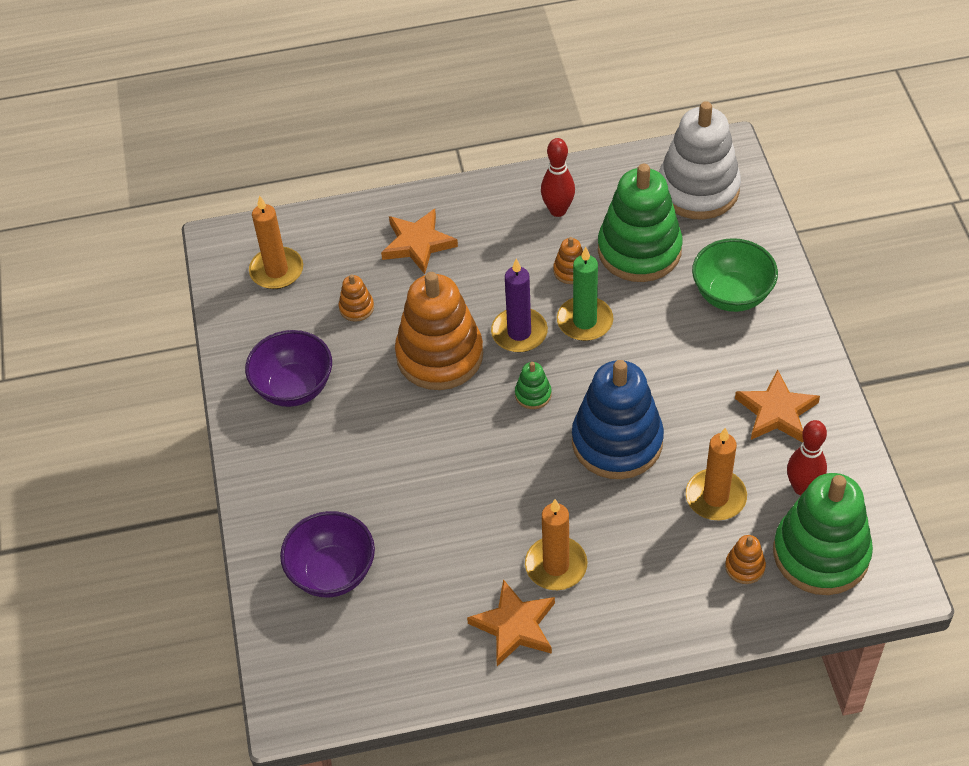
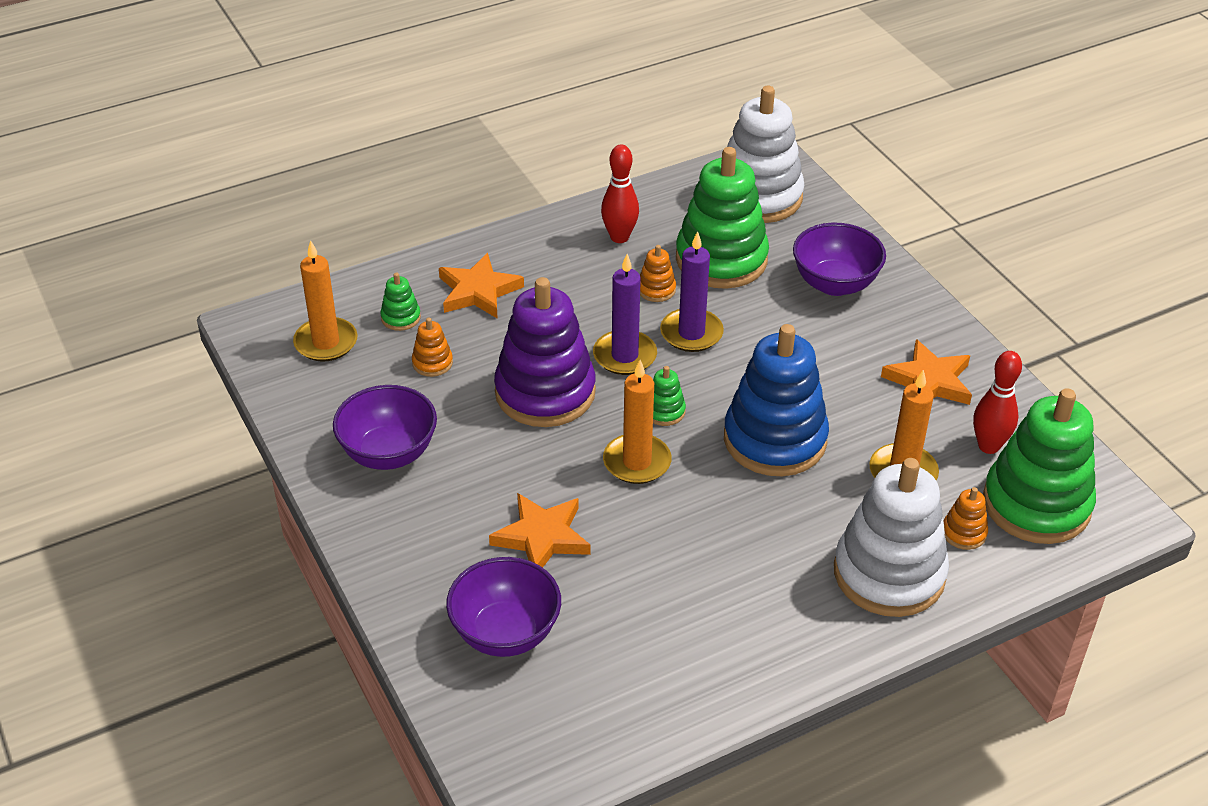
camera: 20 degrees left, 10 degrees down
(345, 258) = (401, 317): none -> green stacking toy
(439, 355) = (545, 392): orange stacking toy -> purple stacking toy
(514, 626) = (739, 644): orange star -> orange star (542, 537)
(556, 565) = (760, 573): orange candle -> orange candle (637, 462)
(585, 321) = (691, 333): green candle -> purple candle
(664, 590) = (889, 574): none -> white stacking toy
(731, 295) = (835, 284): green bowl -> purple bowl

